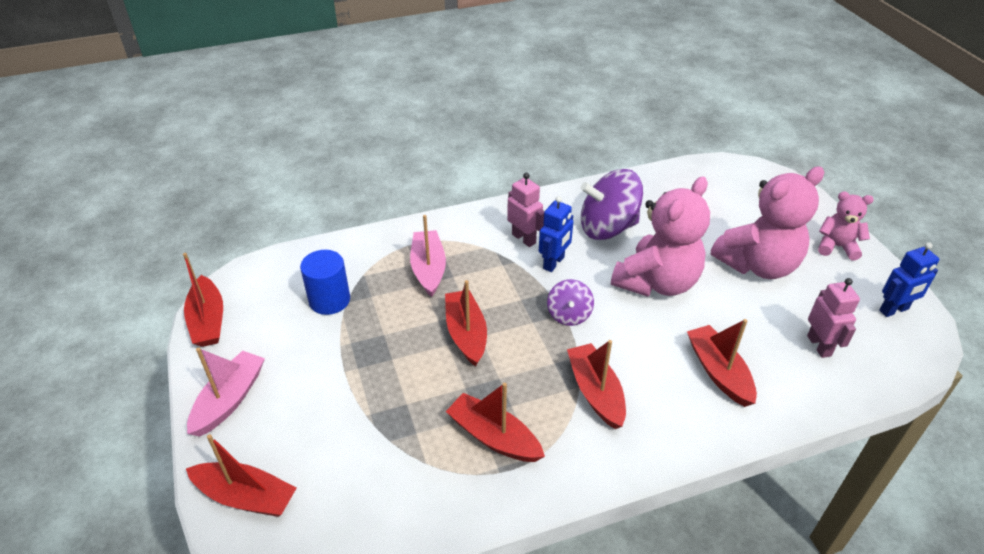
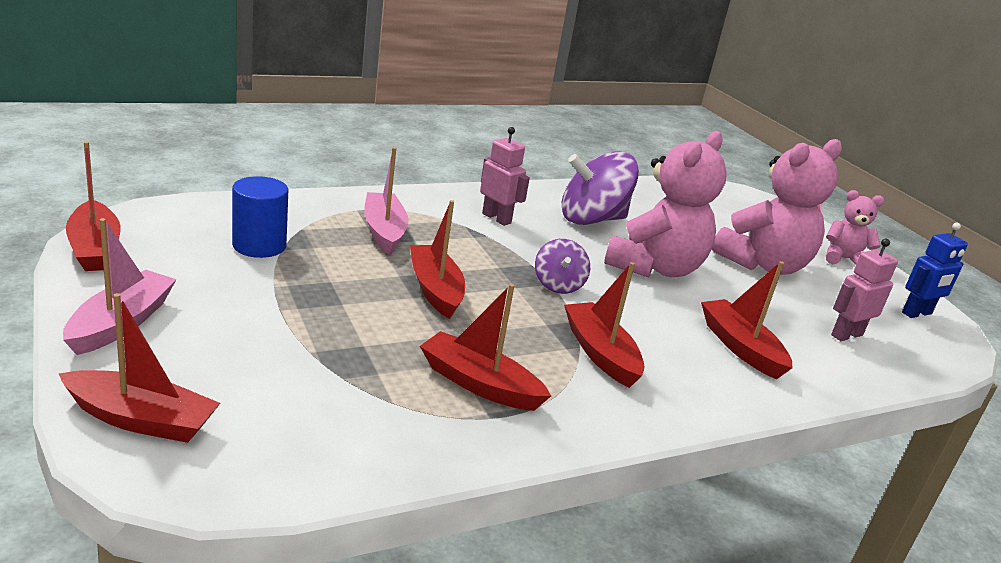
camera: 10 degrees left, 15 degrees down
(554, 263) = (534, 241): blue robot -> none
(819, 346) = (846, 335): pink robot -> pink robot turned 105 degrees counterclockwise

